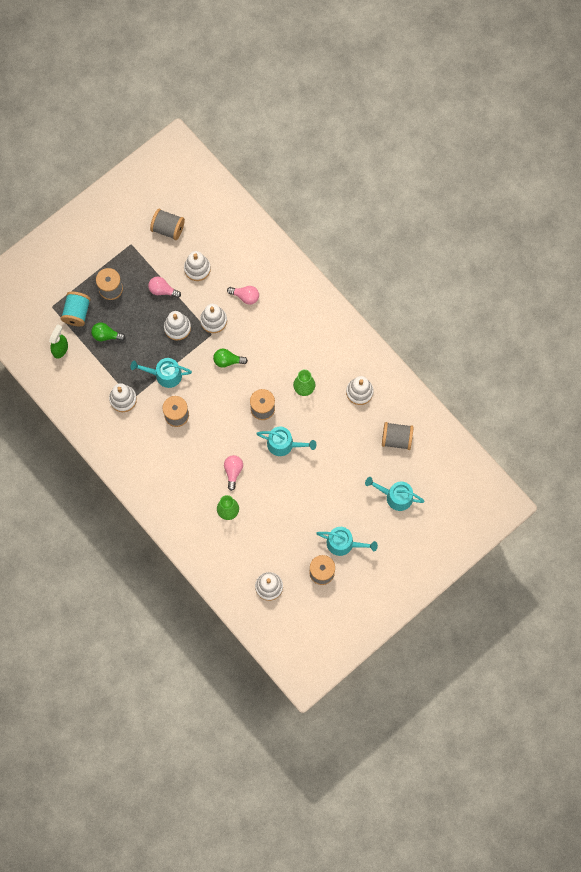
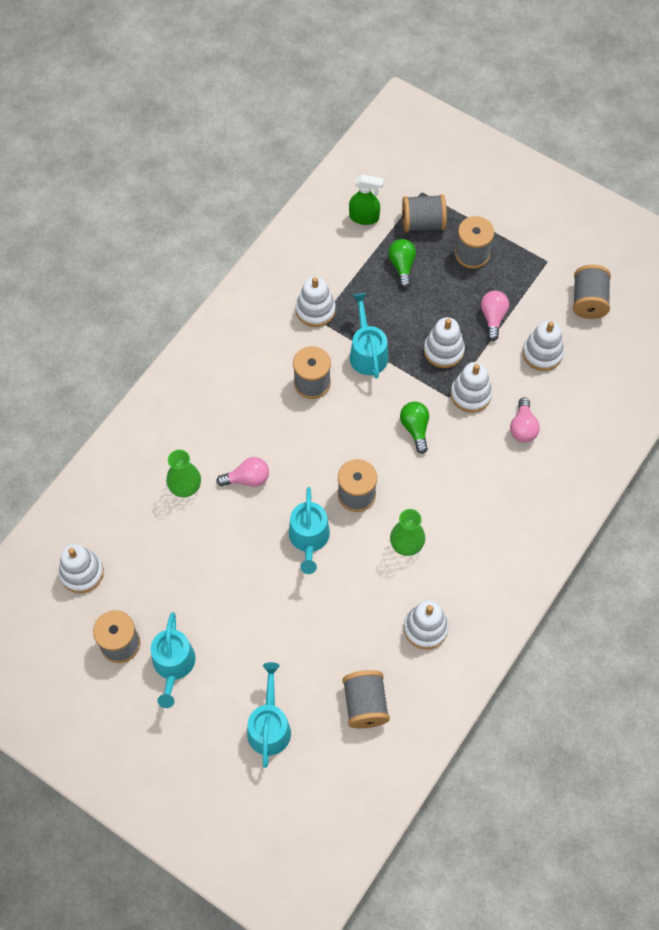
camera: 75 degrees right, 10 degrees down
(77, 312) = (423, 223): turquoise spool -> grey spool

